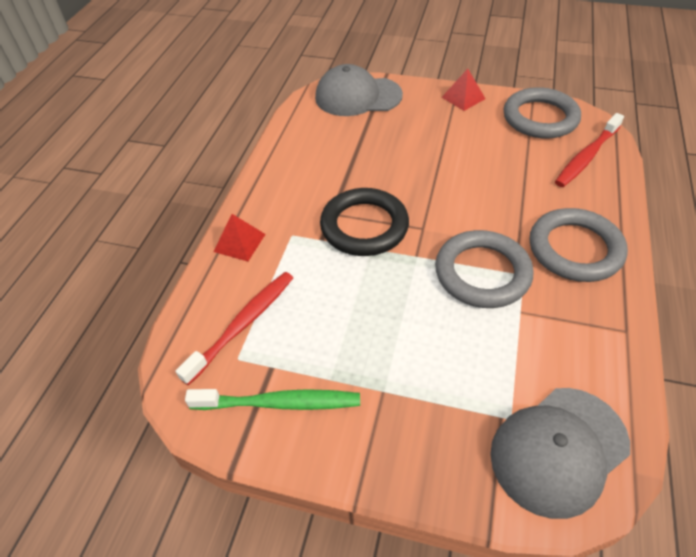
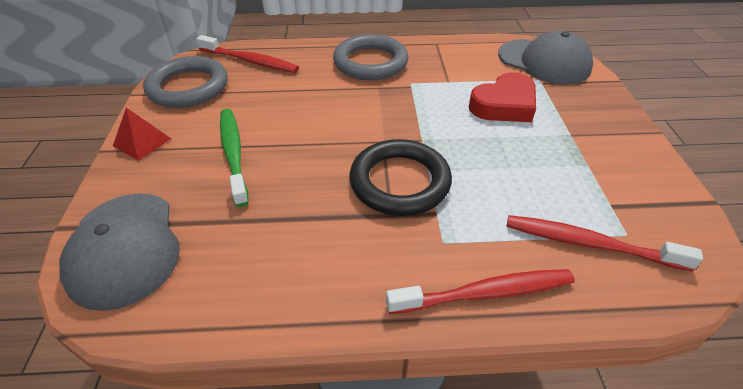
camera: 110 degrees left, 5 degrees down
(239, 243) = (485, 293): red pyramid -> red toothbrush
(279, 403) = (637, 189): green toothbrush -> green toothbrush (233, 154)
(457, 348) = (504, 105): none -> red heart
(482, 273) = (421, 101): grey ring -> none

